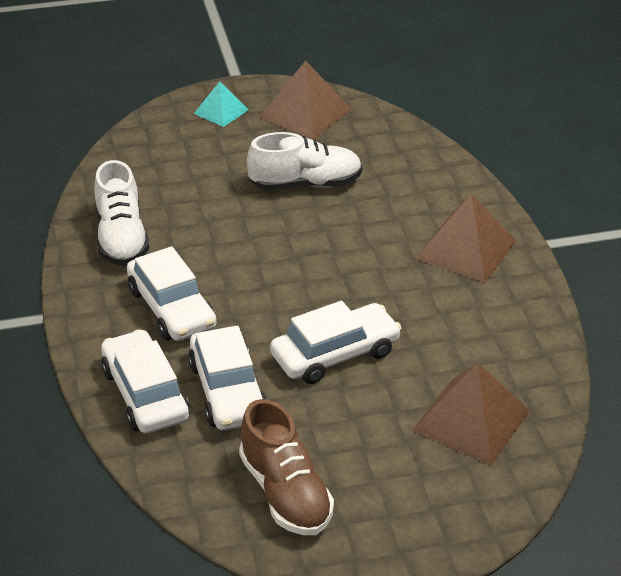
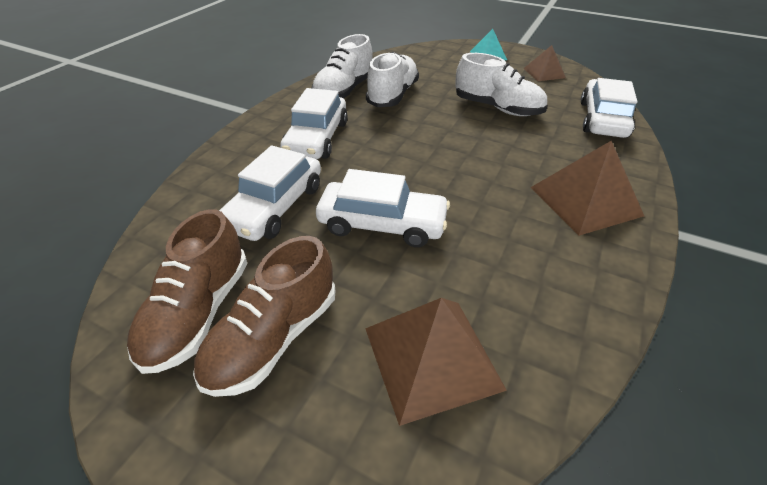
camera: 40 degrees right, 5 degrees up
(145, 394) = (227, 179): white car -> white car (602, 119)
(182, 218) = (392, 95): none -> white shoe
(305, 113) = (544, 73): brown pyramid -> brown pyramid, size x0.59
(360, 472) = (274, 337): none -> brown shoe

